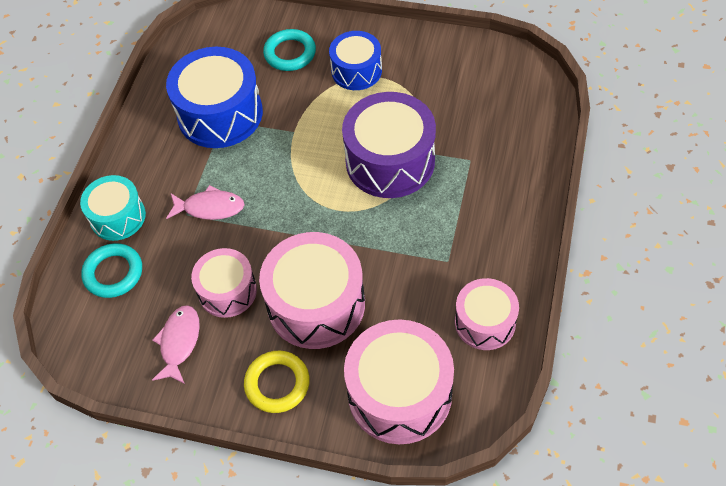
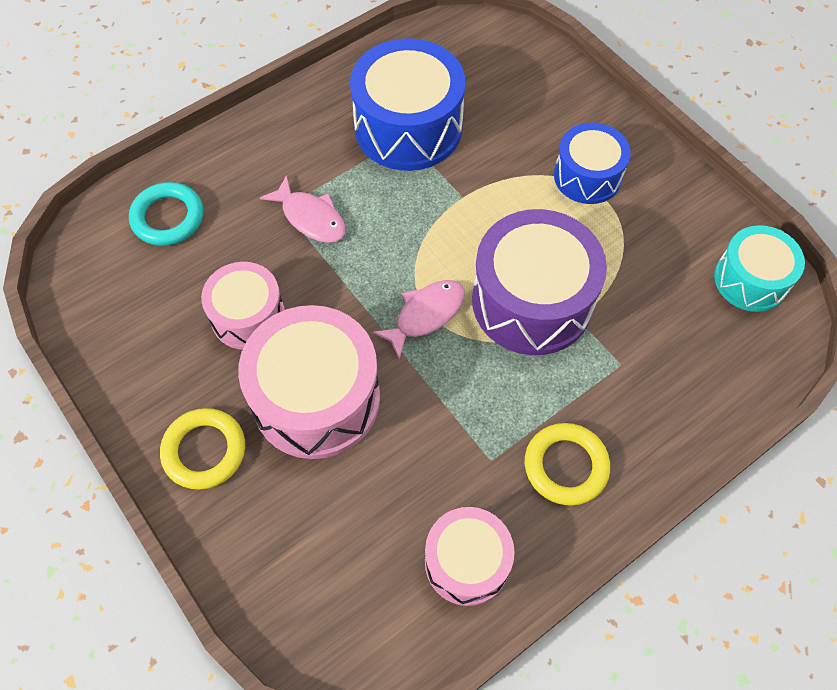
camera: 35 degrees right, 5 degrees up
(118, 217) = (222, 164): turquoise drum -> turquoise drum (750, 280)
(179, 342) = (159, 333): pink fish -> pink fish (425, 315)
(290, 53) = (535, 110): turquoise ring -> none
(399, 394) = (307, 565): pink drum -> none
(490, 233) = (566, 466): none -> yellow ring

